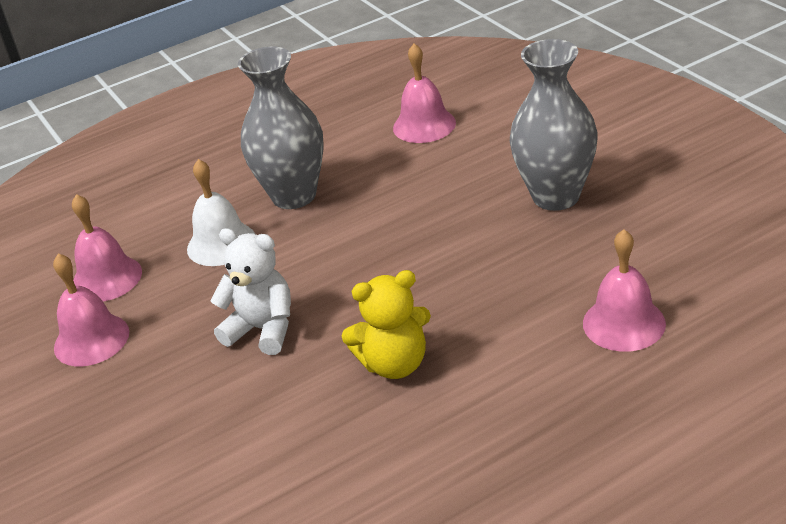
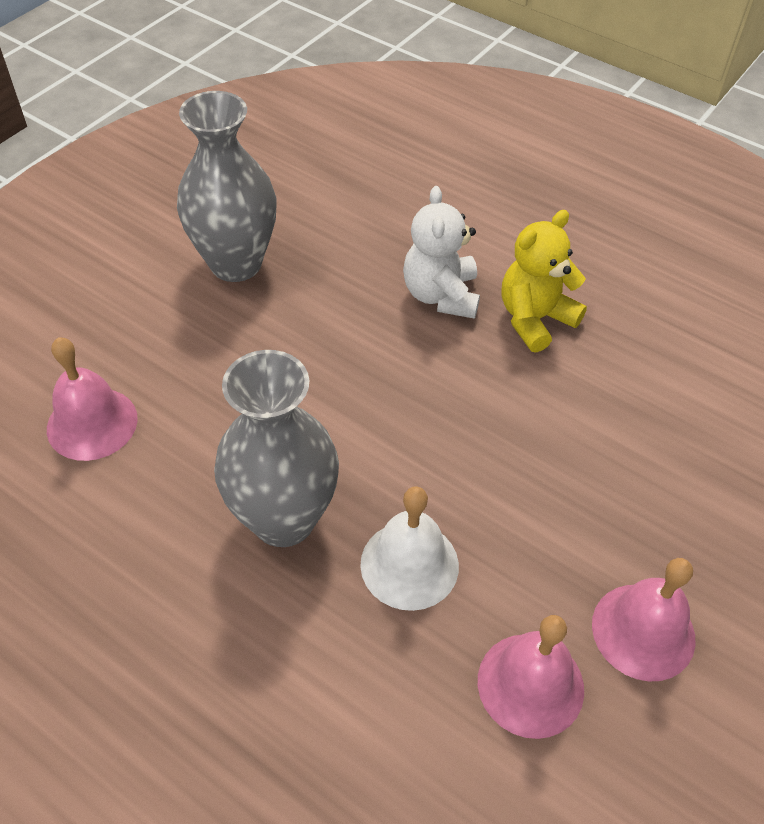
camera: 120 degrees left, 15 degrees up
(263, 329) = (540, 447): white teddy bear -> white teddy bear (441, 295)
(395, 364) = (534, 319): yellow teddy bear -> yellow teddy bear turned 90 degrees counterclockwise
(624, 323) = (415, 186): pink bell -> none

